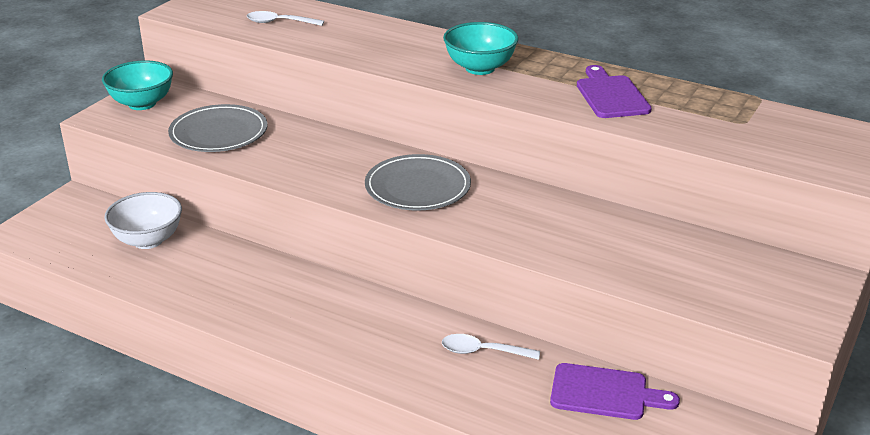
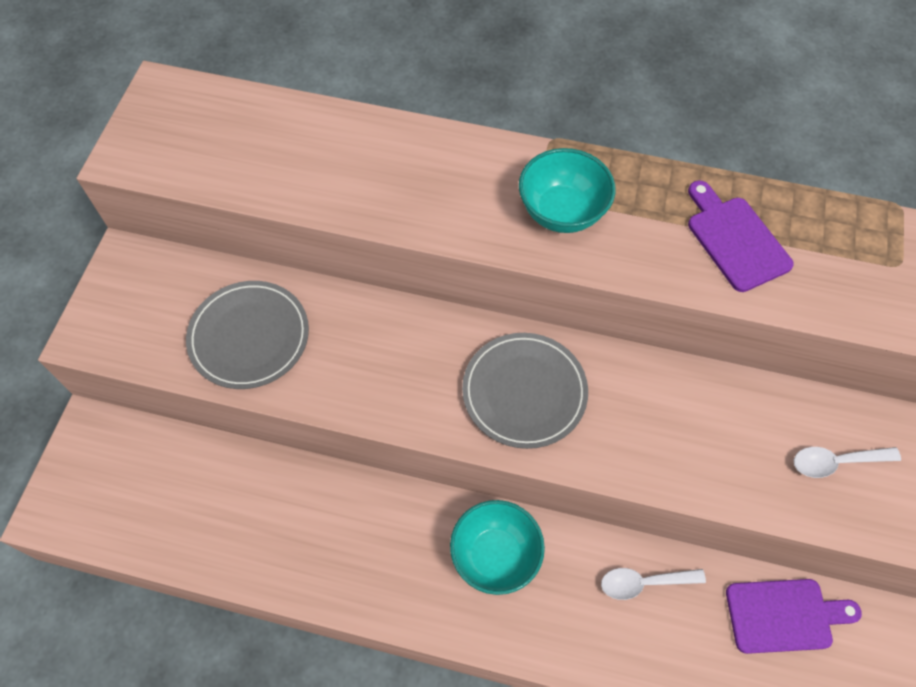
camera: 15 degrees left, 30 degrees up
(142, 104) = (128, 296): turquoise bowl -> turquoise bowl (495, 555)
(148, 240) = (211, 486): white bowl -> none
(279, 22) = (272, 157): white spoon -> white spoon (836, 462)

